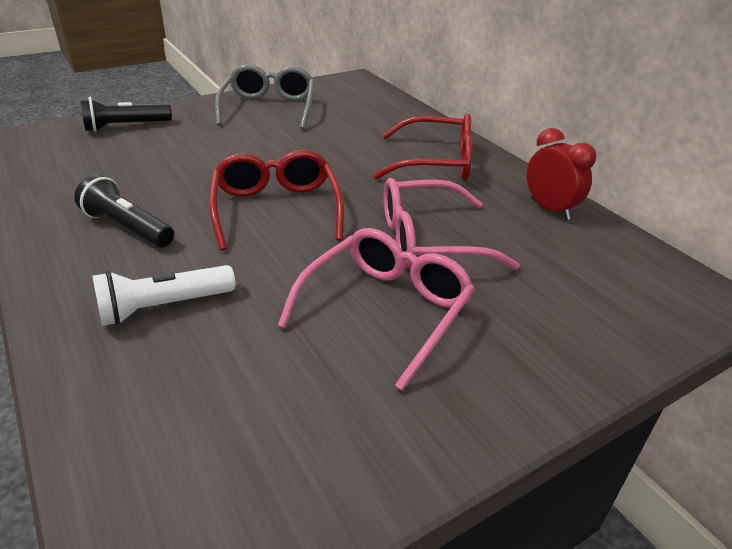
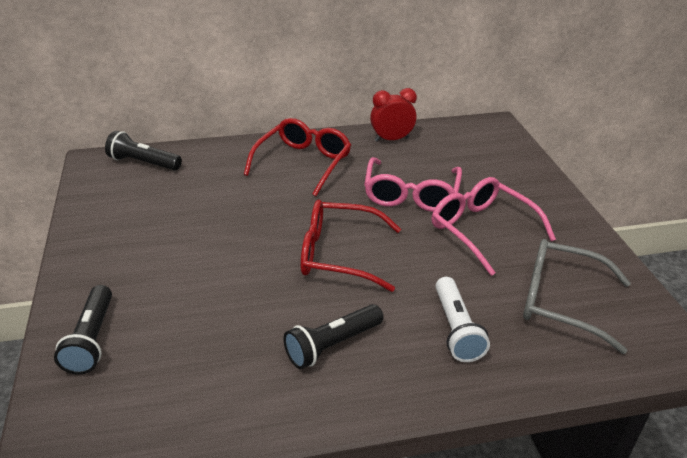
camera: 70 degrees left, 0 degrees up
(269, 108) = (126, 227): grey glasses -> grey glasses (561, 301)
(368, 95) = (143, 163): none -> black flashlight

